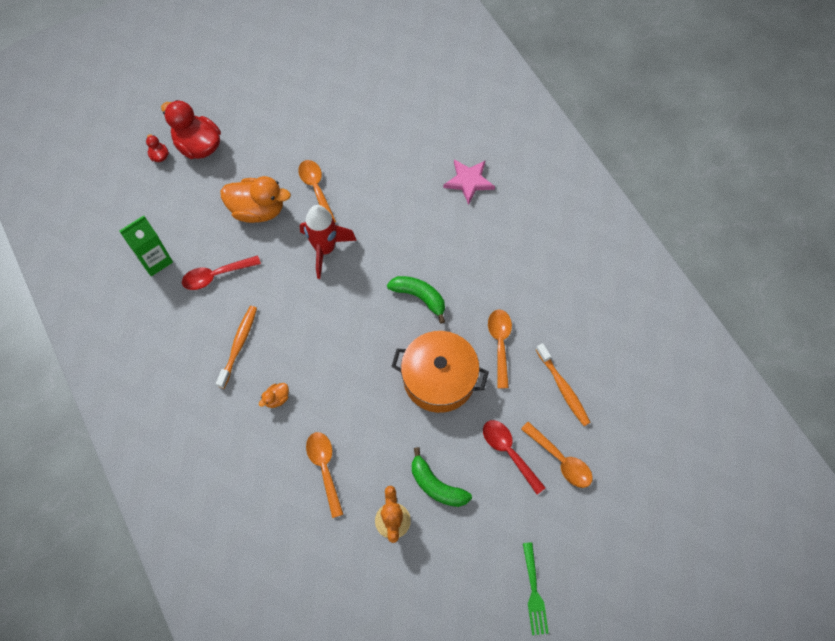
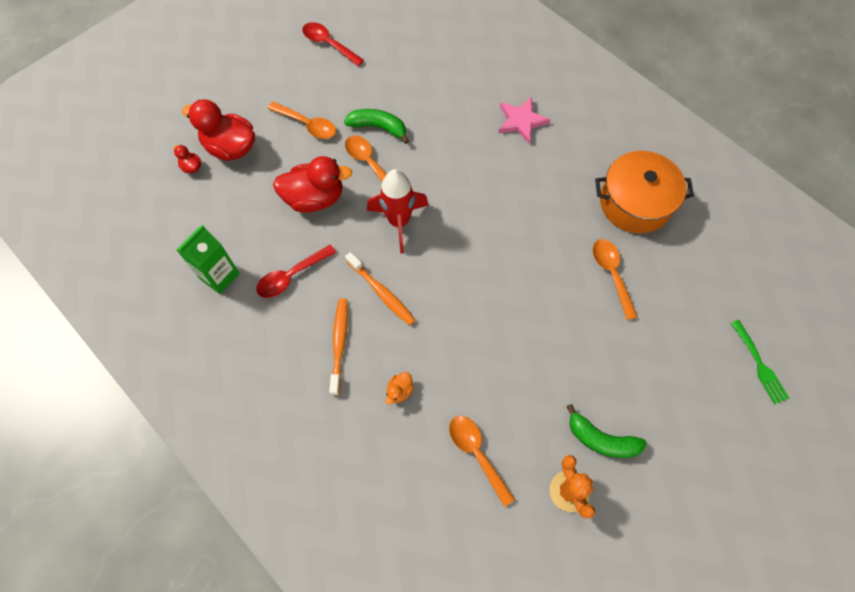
camera: 15 degrees left, 0 degrees up
(258, 210) = (315, 198): orange duck -> red duck
(419, 297) = (513, 247): green banana -> green banana (378, 127)
(439, 379) = (563, 325): orange pot -> orange pot (635, 203)
(509, 452) = (662, 383): red spoon -> red spoon (328, 44)
(534, 592) = (745, 528): green fork -> green fork (759, 365)
(560, 460) = (717, 378): orange spoon -> orange spoon (307, 125)
(563, 388) = (691, 303): orange toothbrush -> orange toothbrush (381, 292)

